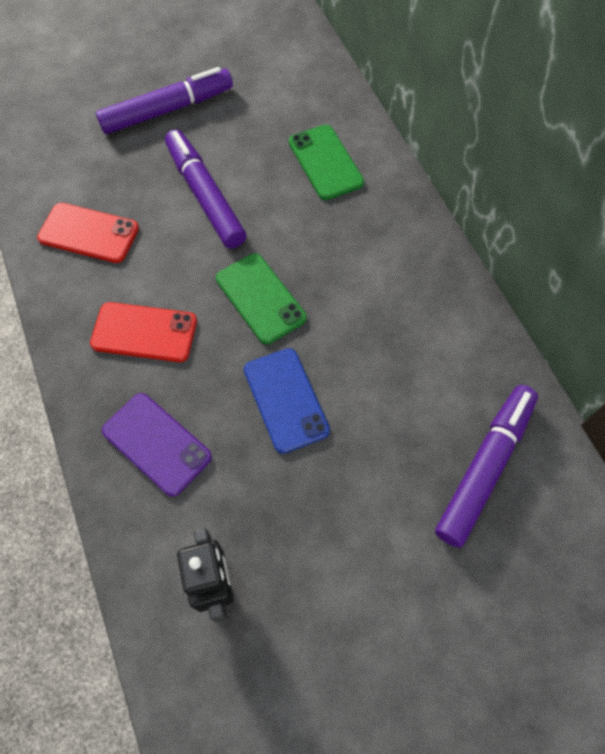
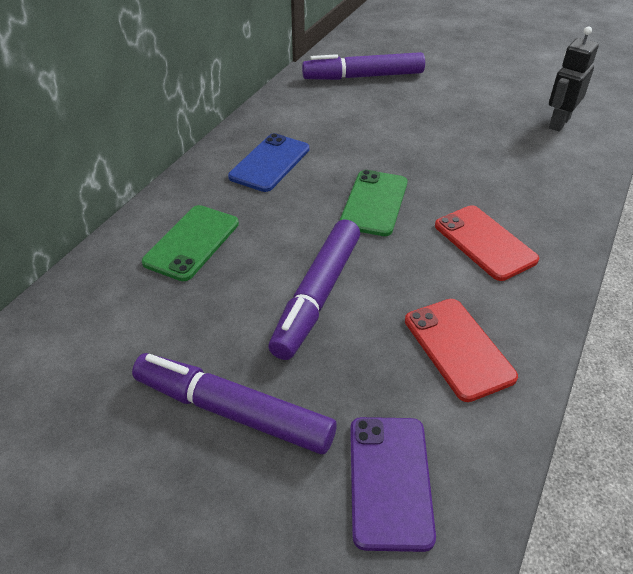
camera: 130 degrees left, 20 degrees down
(157, 443) = (538, 185): purple phone -> purple phone (389, 481)
(286, 400) = (429, 153): blue phone -> blue phone (269, 163)

